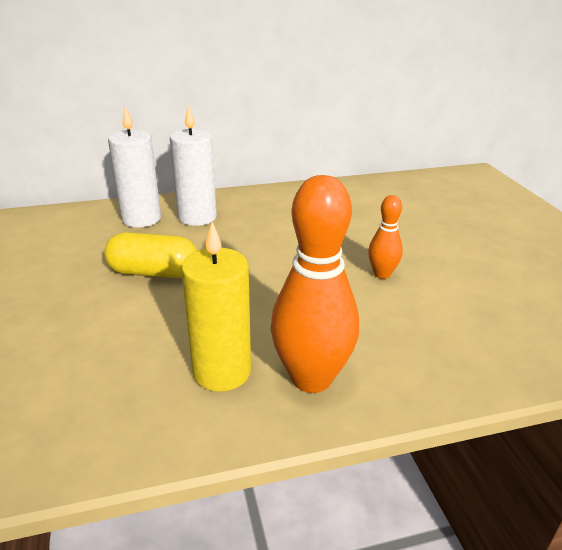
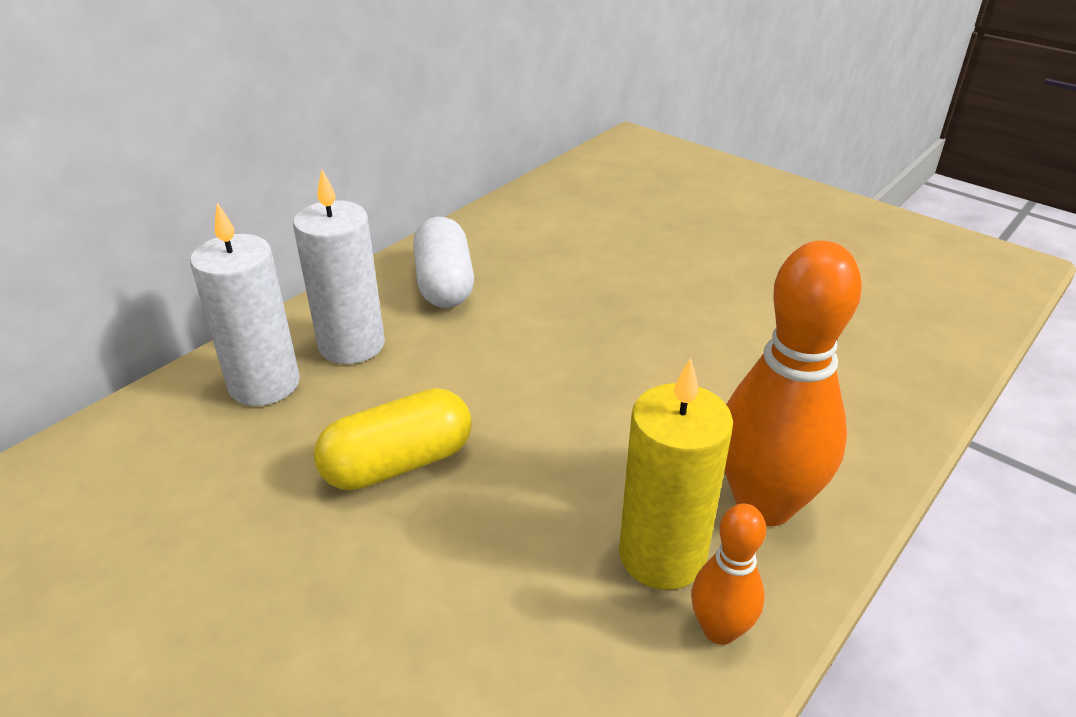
camera: 35 degrees left, 5 degrees up
(274, 207) = (445, 284): none -> white capsule
(382, 274) = (684, 328): orange bowling pin -> orange bowling pin (719, 630)

